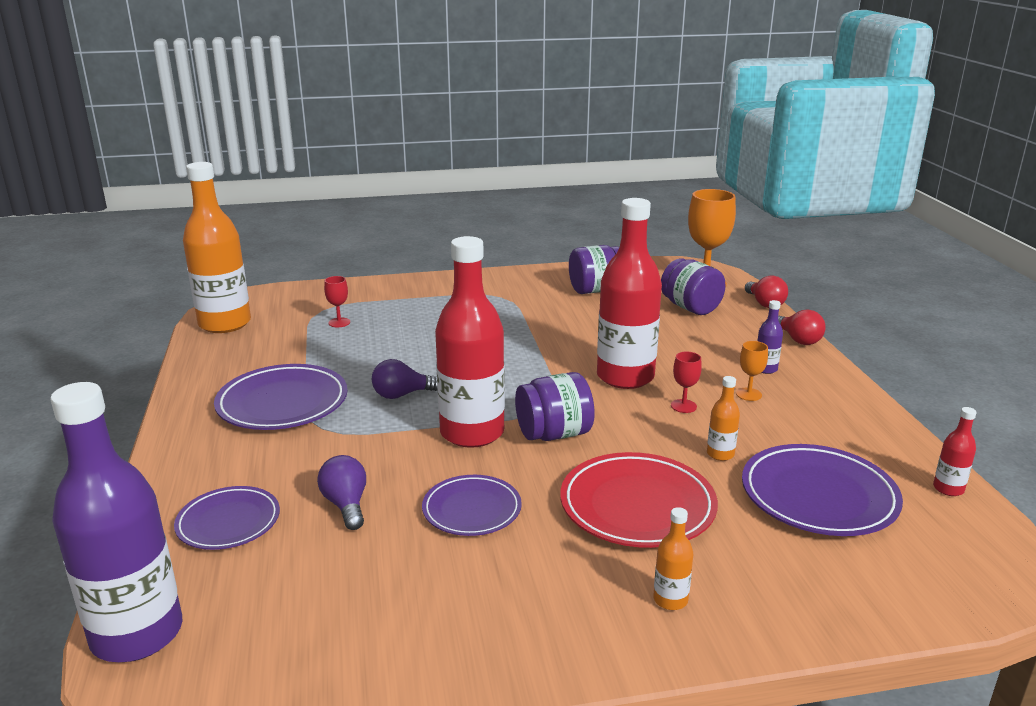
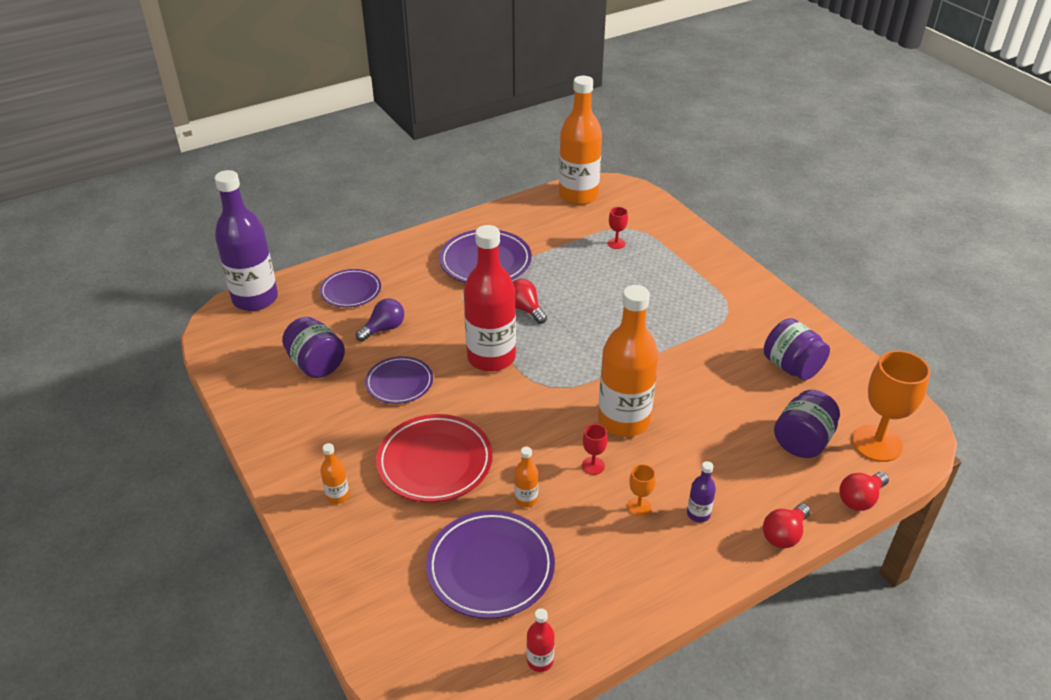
camera: 70 degrees right, 15 degrees up
(402, 395) = (525, 309): purple light bulb -> red light bulb
(554, 434) = (510, 399): purple jar -> purple jar (316, 364)
(625, 377) = (623, 421): red bottle -> orange bottle

